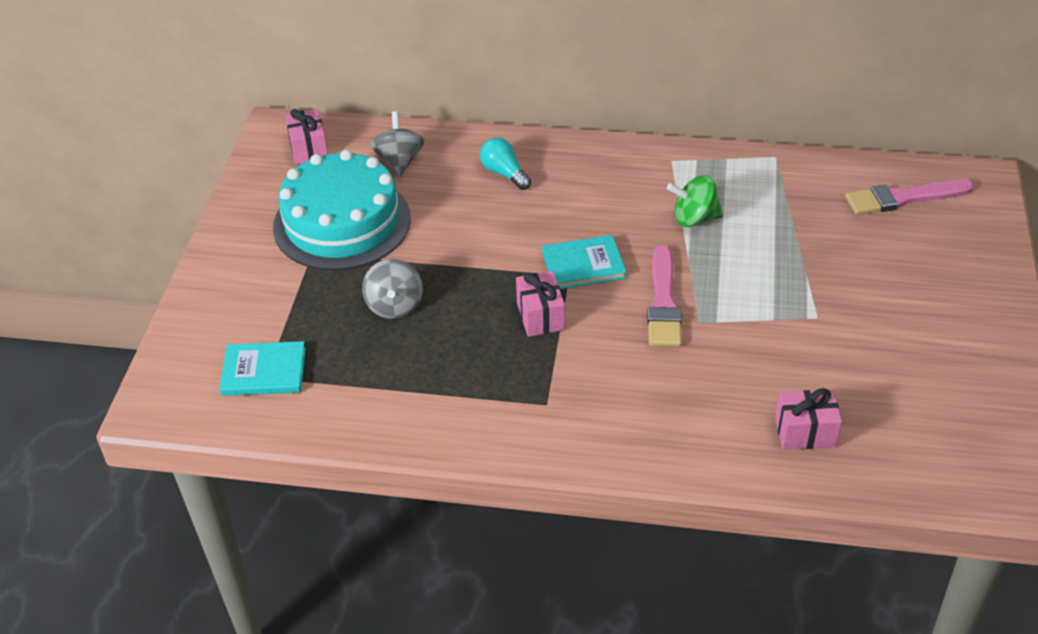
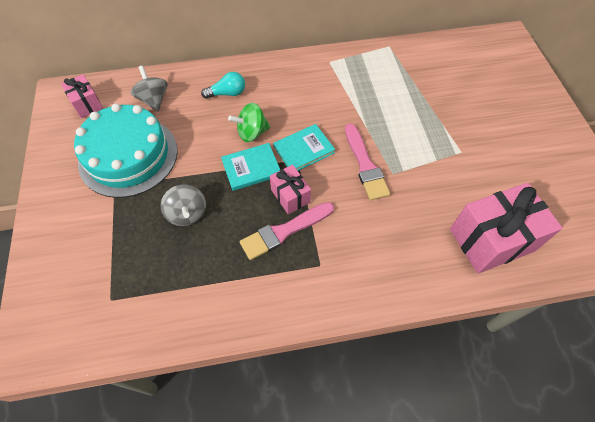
camera: 20 degrees left, 15 degrees up
(264, 372) = (107, 296): turquoise book -> turquoise book (251, 168)
(504, 173) = (227, 93): turquoise light bulb -> turquoise light bulb turned 135 degrees clockwise
(694, 218) = (359, 99): green spinning top -> green spinning top (252, 133)
(805, 432) = (492, 239): pink gift -> pink gift, size x1.88
(903, 198) = (473, 58): pink brush -> pink brush (284, 231)

